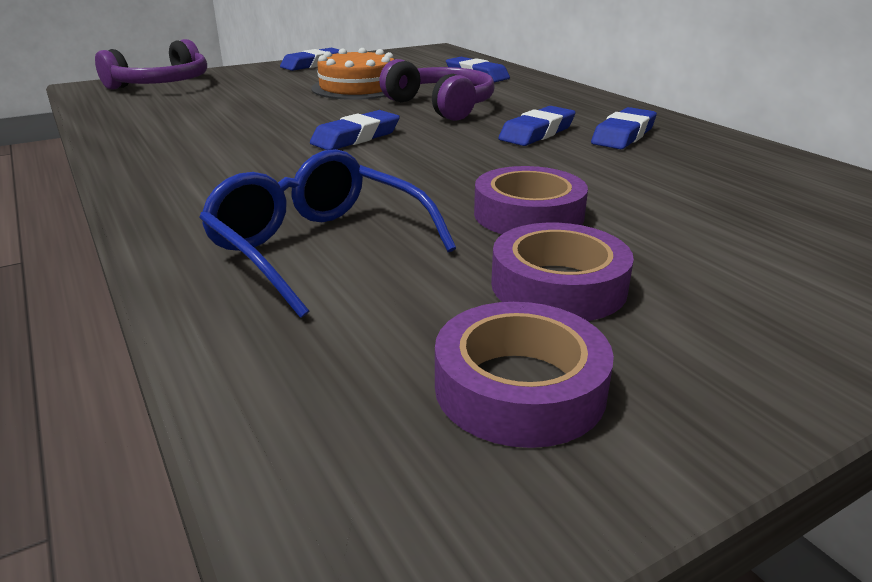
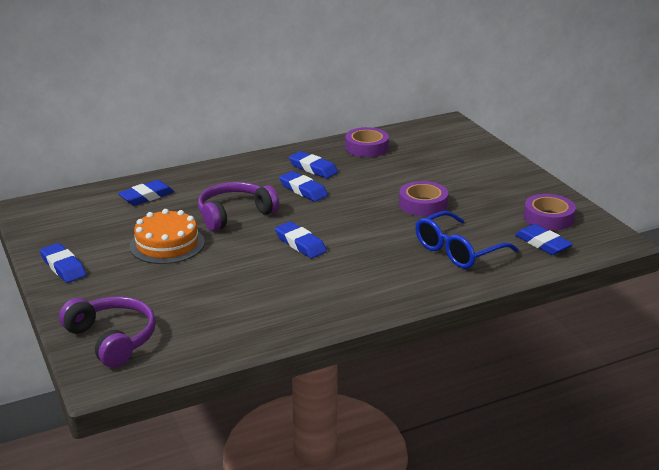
camera: 85 degrees left, 0 degrees up
(345, 365) = (542, 244): none -> blue eraser
(558, 286) = (487, 205): purple tape -> purple tape (366, 147)

